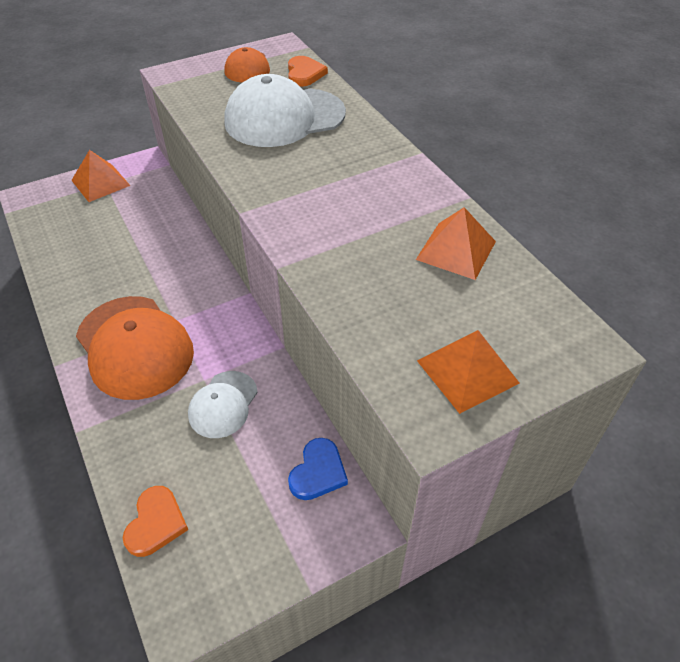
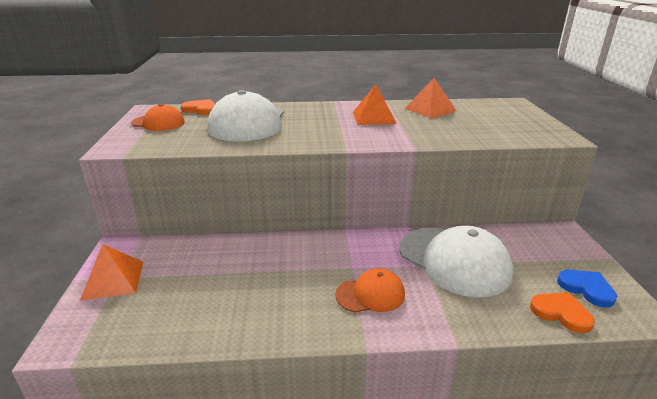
camera: 65 degrees left, 20 degrees down
(134, 347) = (370, 294): orange cap -> orange cap, size x0.55
(223, 404) = (454, 261): white cap -> white cap, size x1.82
(318, 472) = (522, 236): blue heart -> blue heart (586, 289)
(467, 371) = (525, 124): orange pyramid -> orange pyramid (374, 117)

